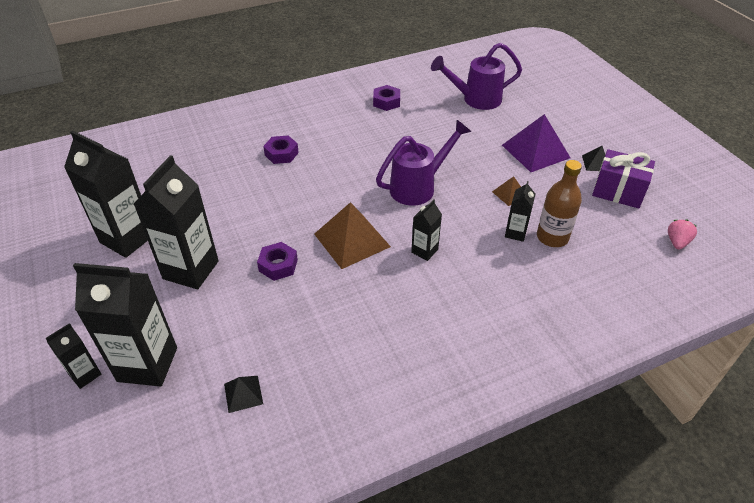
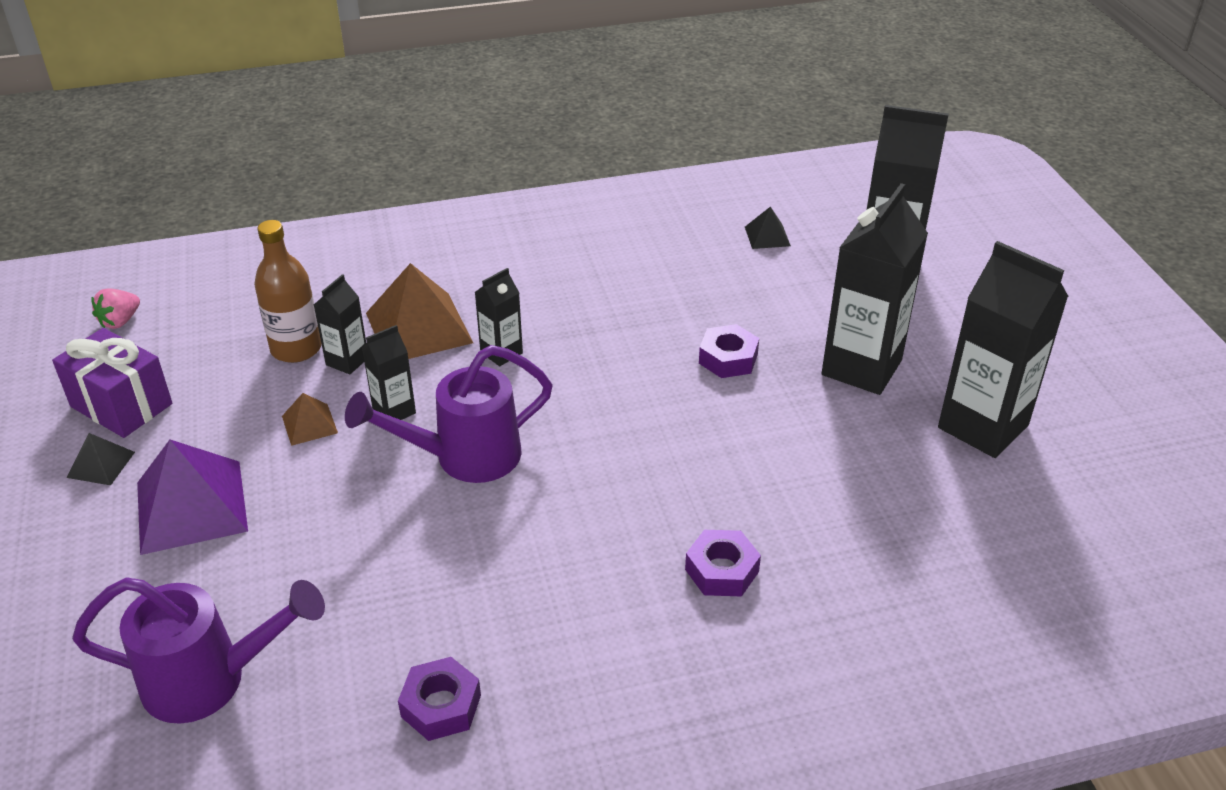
camera: 170 degrees left, 5 degrees down
(85, 374) = (960, 270): black carton -> black carton (394, 411)
(352, 240) = (609, 381): brown pyramid -> brown pyramid (418, 328)

